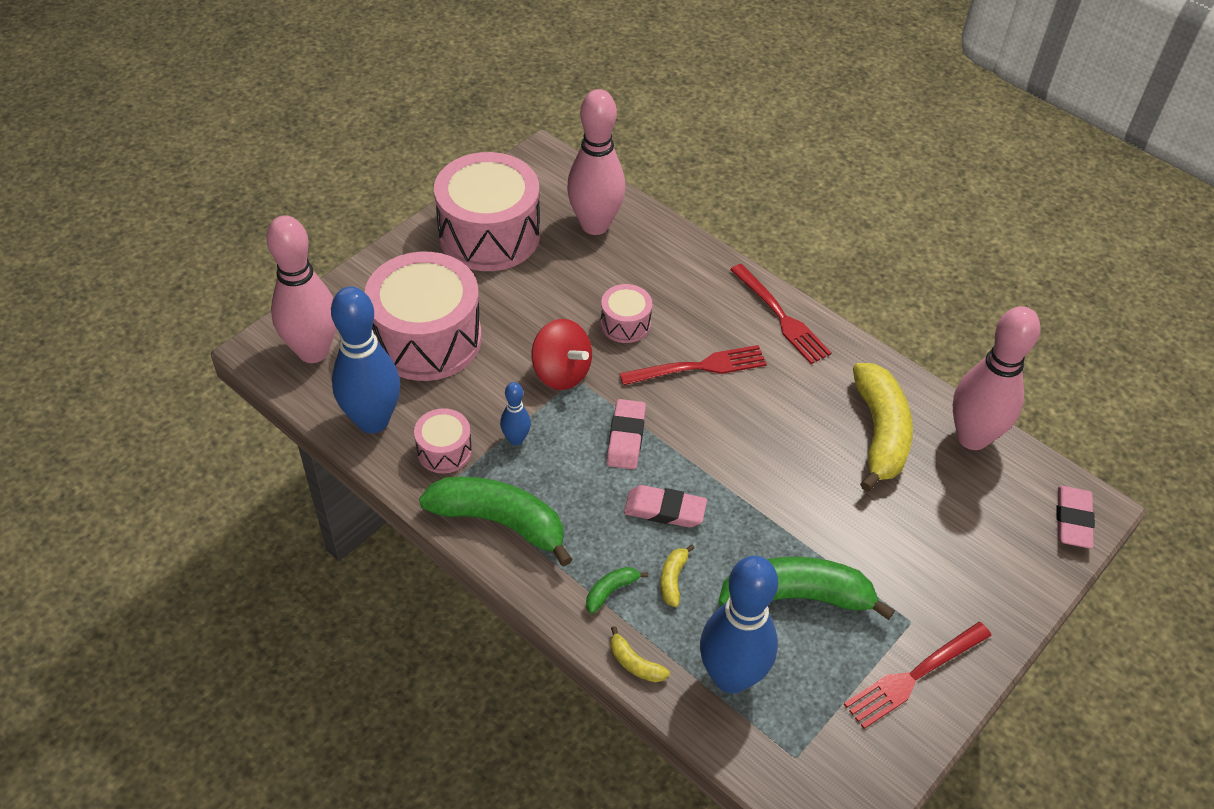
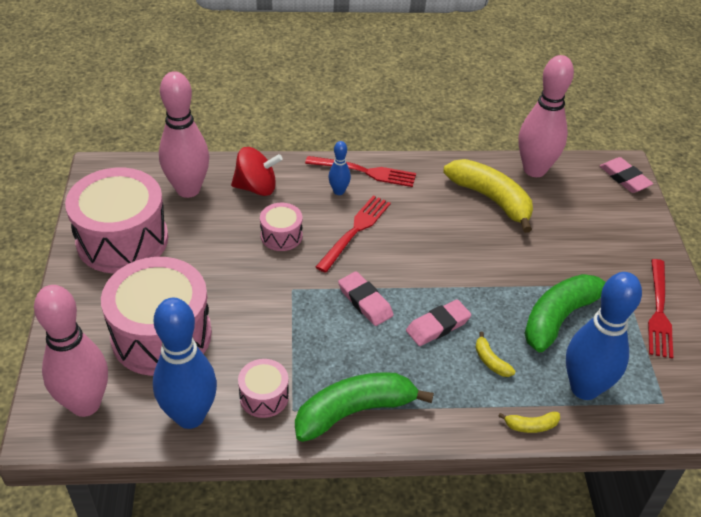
camera: 45 degrees left, 5 degrees down
(516, 439) = (301, 353): blue bowling pin -> blue bowling pin (339, 191)
(561, 372) = (278, 292): red spinning top -> red spinning top (256, 187)
(611, 591) = (467, 396): green banana -> none

